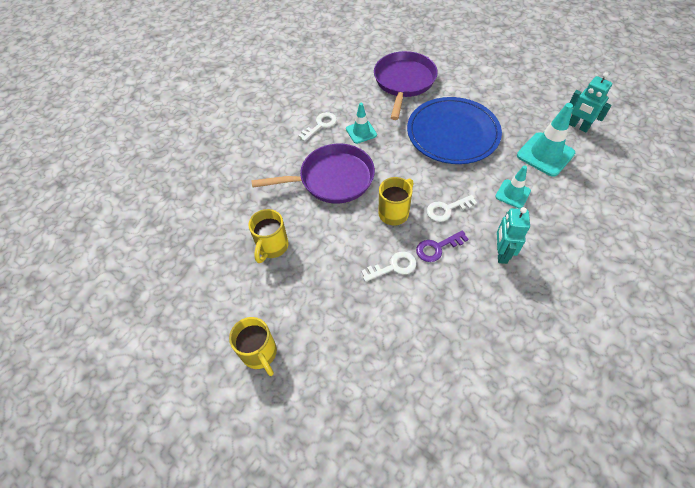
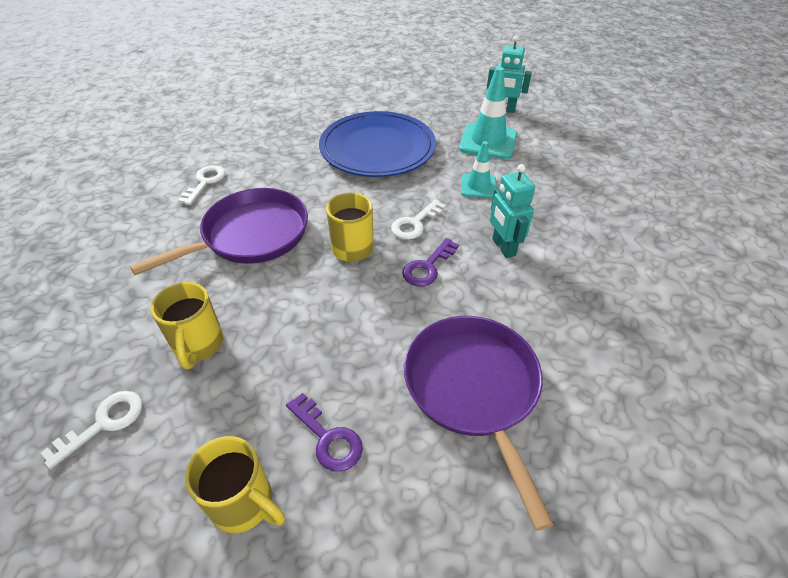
camera: 30 degrees left, 10 degrees down
(319, 338) = (328, 438): none -> purple key
(361, 132) = (264, 175): turquoise traffic cone -> none
(393, 267) = (385, 307): white key -> white key (104, 423)
(404, 82) = (292, 115): purple pan -> purple pan (473, 388)

